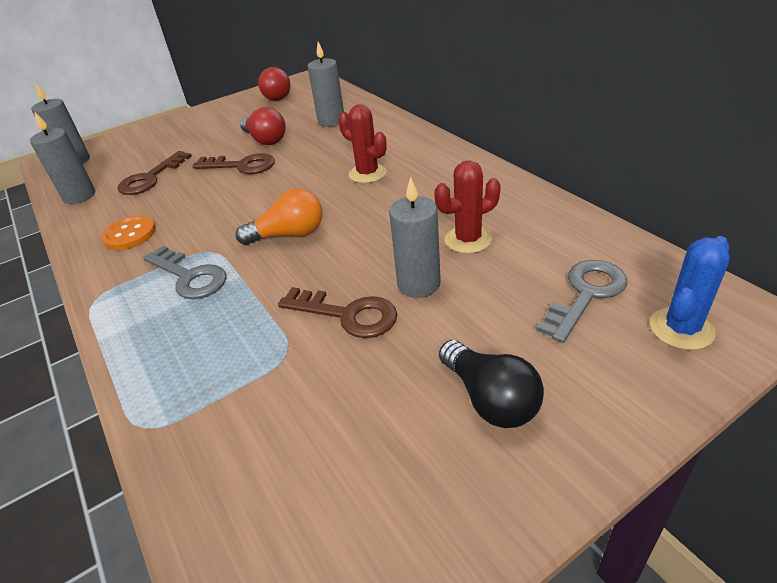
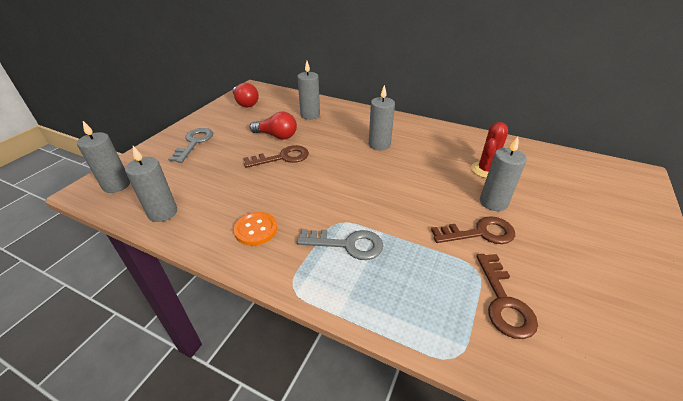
camera: 35 degrees left, 0 degrees up
(150, 178) = (215, 183): brown key -> brown key (504, 301)
(289, 235) = (379, 195): orange light bulb -> none
(367, 173) = (379, 144): red cactus -> grey candle
(490, 399) = (602, 251): black light bulb -> none
(586, 294) = (572, 183): grey key -> grey key (194, 143)
(681, 329) = (625, 187): blue cactus -> none

